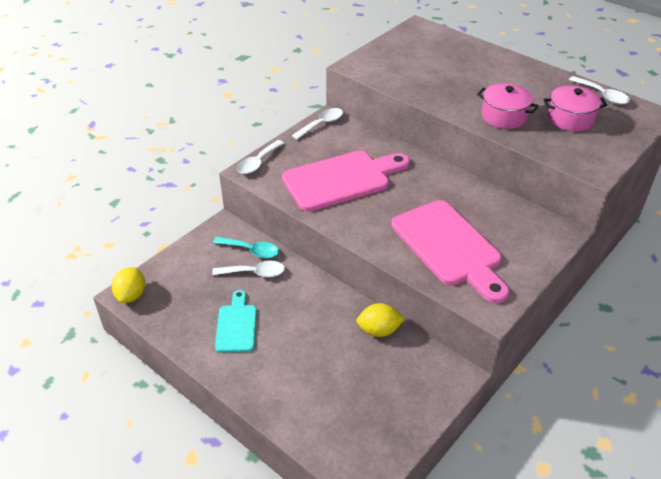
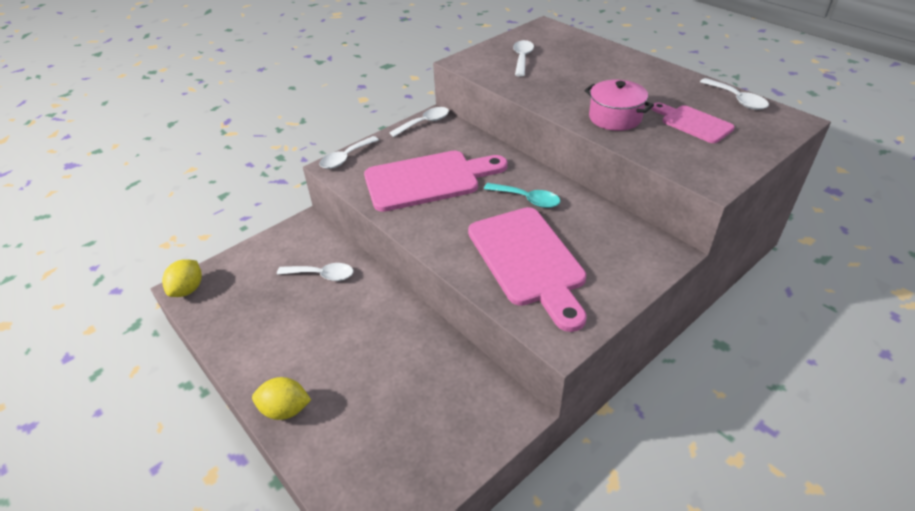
camera: 10 degrees right, 0 degrees up
(236, 325) = (284, 331): turquoise cutting board -> none
(251, 250) = (326, 251): turquoise spoon -> turquoise spoon (527, 199)
(379, 330) = (438, 351): yellow lemon -> yellow lemon (285, 409)
(407, 61) = (522, 58): none -> white spoon
(570, 119) = (693, 123): pink pot -> pink cutting board

